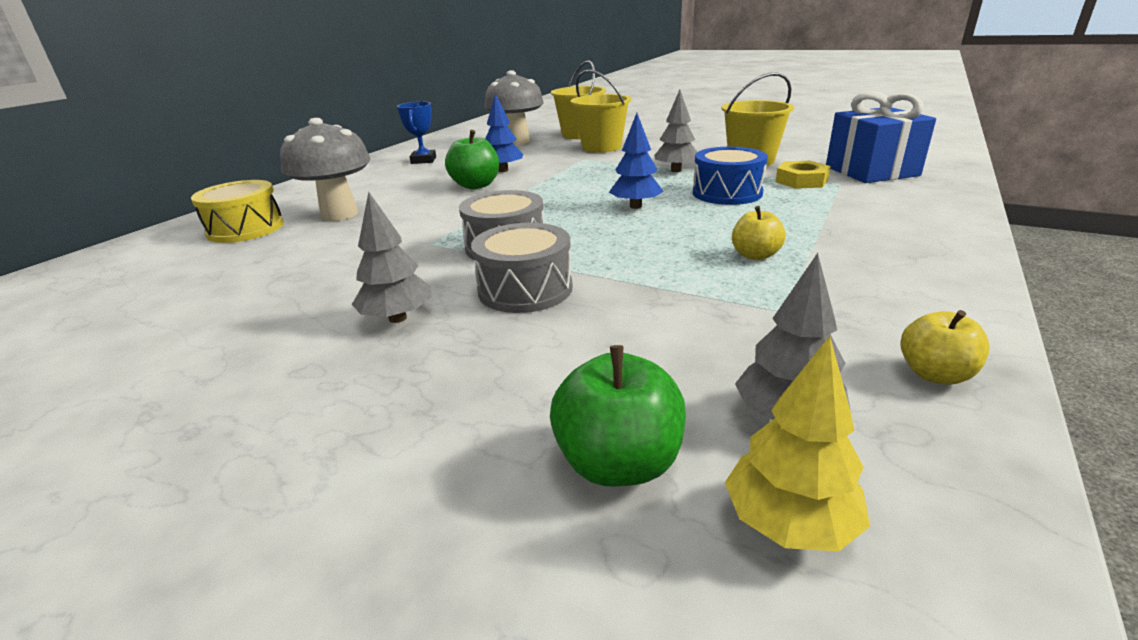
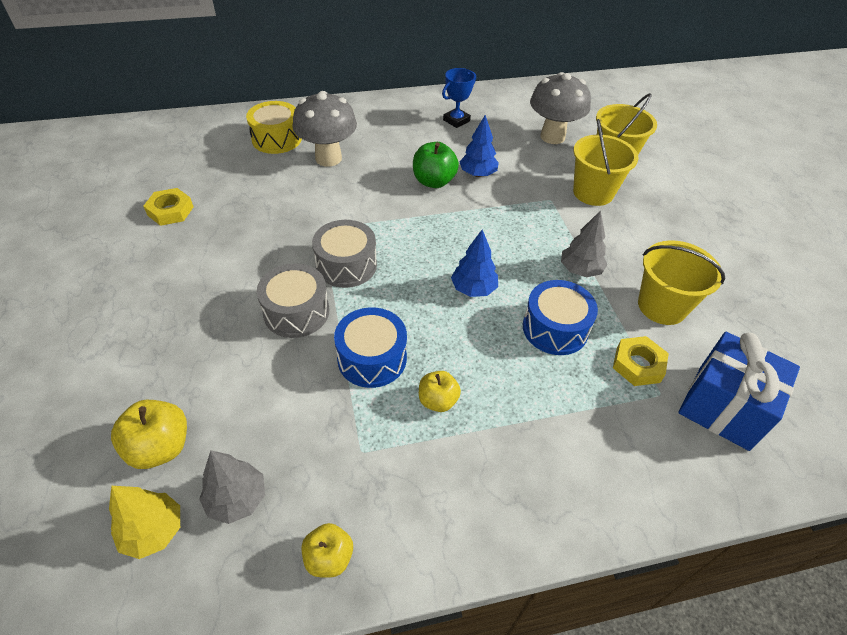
camera: 45 degrees right, 20 degrees up
(188, 322) = (170, 211): none -> yellow nut
(397, 318) = (226, 282): grey tree -> none
(618, 463) = (160, 447): green apple -> yellow apple
(657, 269) = (372, 358): none -> blue drum

